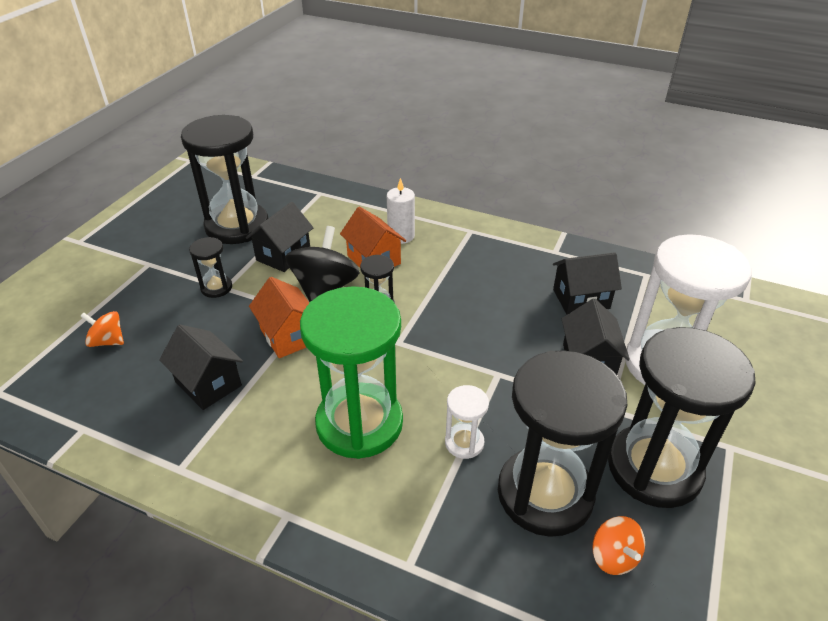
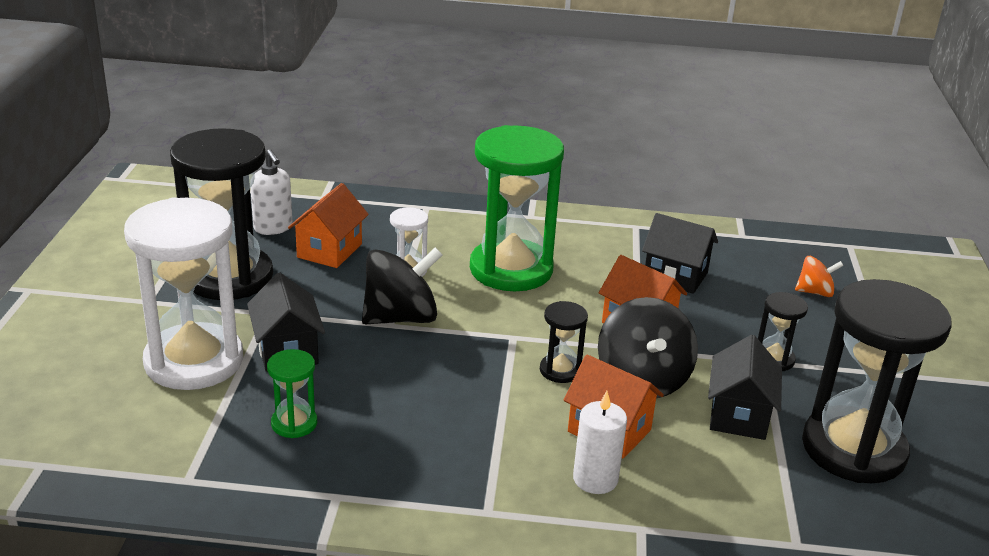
camera: 160 degrees right, 10 degrees down
(486, 380) = (401, 318): none -> black spinning top
(545, 494) = (329, 250): black hourglass -> orange house
(581, 299) = (294, 423): black house -> green hourglass
(614, 556) = (273, 228): orange spinning top -> white soap dispenser

